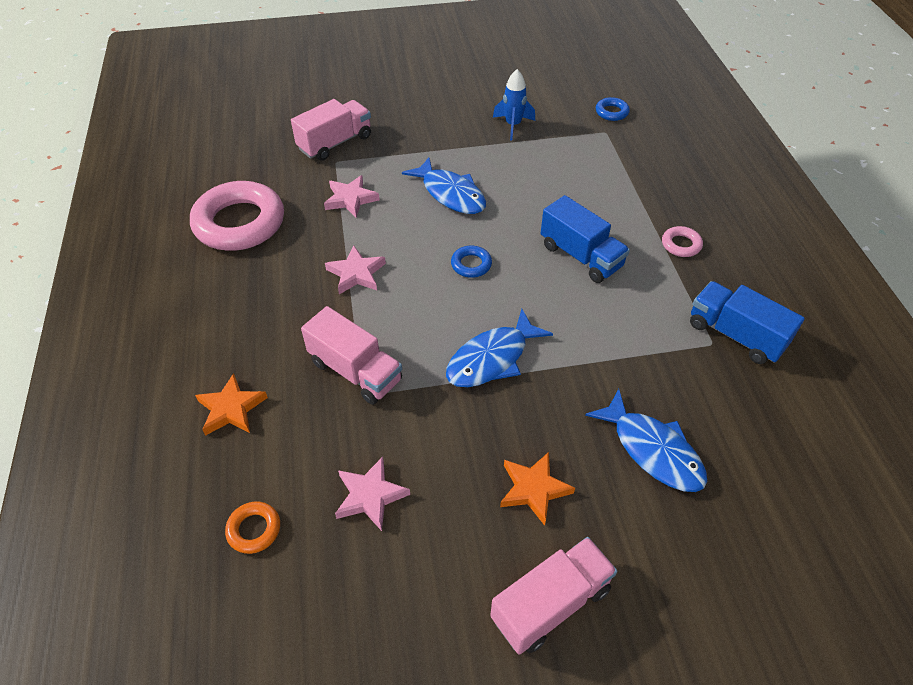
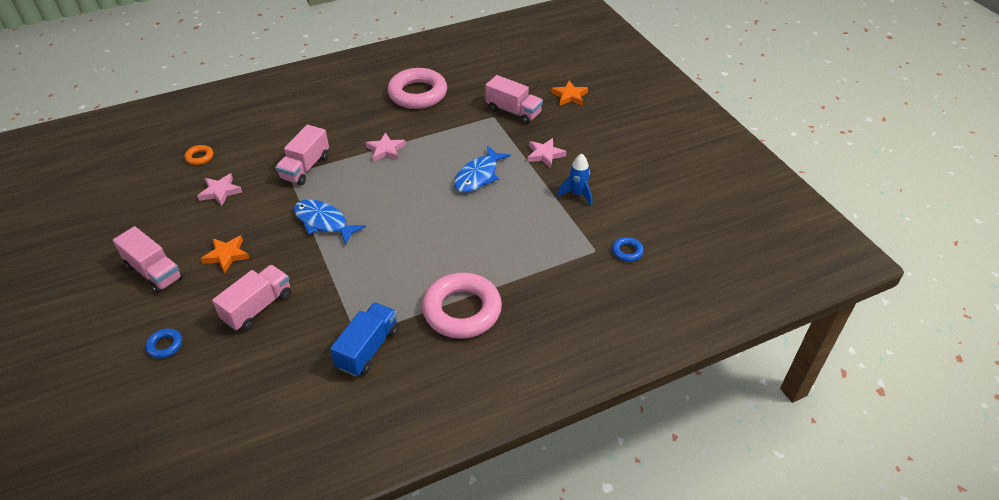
camera: 75 degrees right, 5 degrees down
(231, 409) = (273, 130): orange star -> orange star (569, 96)
(350, 199) = (456, 132): pink star -> pink star (545, 155)
(471, 264) = (407, 198): blue ring -> blue ring (165, 345)
(581, 256) = (431, 253): blue truck -> none
(652, 450) = (258, 307): blue fish -> pink truck
(681, 245) = (462, 310): pink ring -> pink ring, size x2.35

